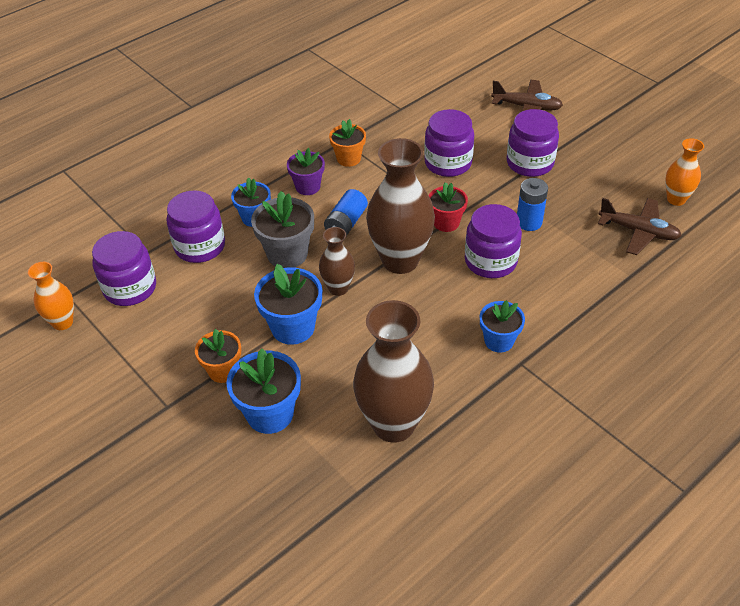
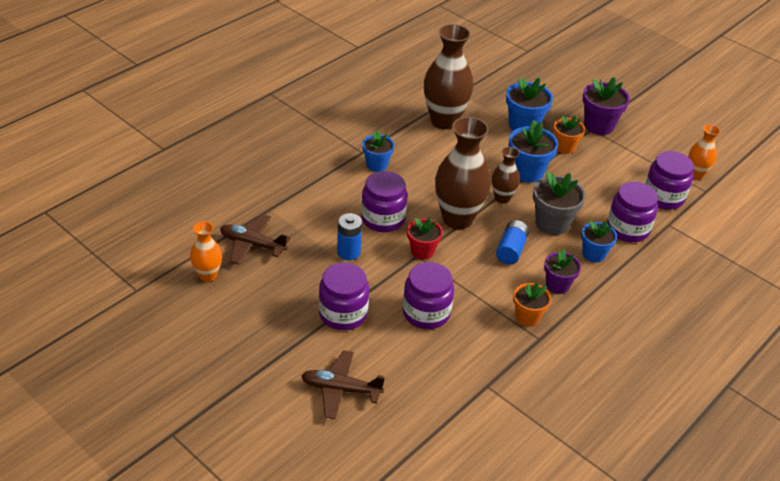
camera: 170 degrees right, 5 degrees down
(151, 413) = (599, 125): none -> purple flower pot

